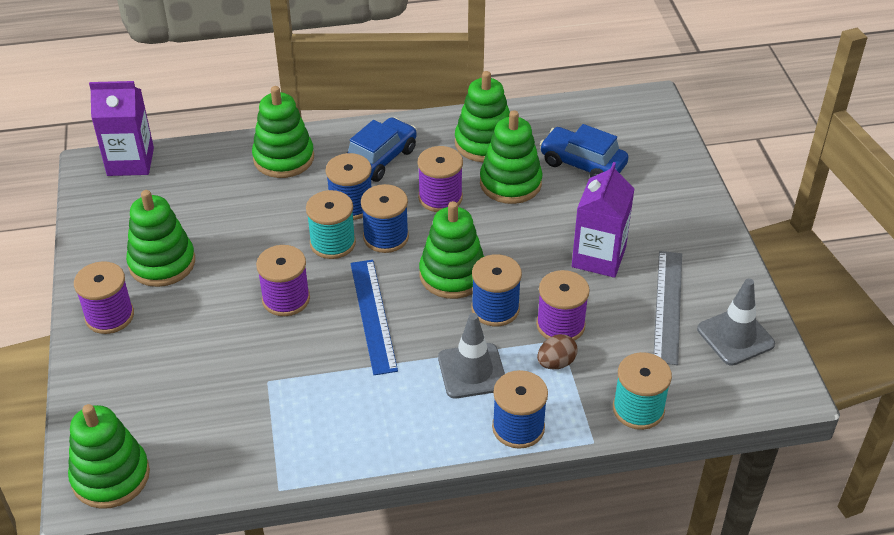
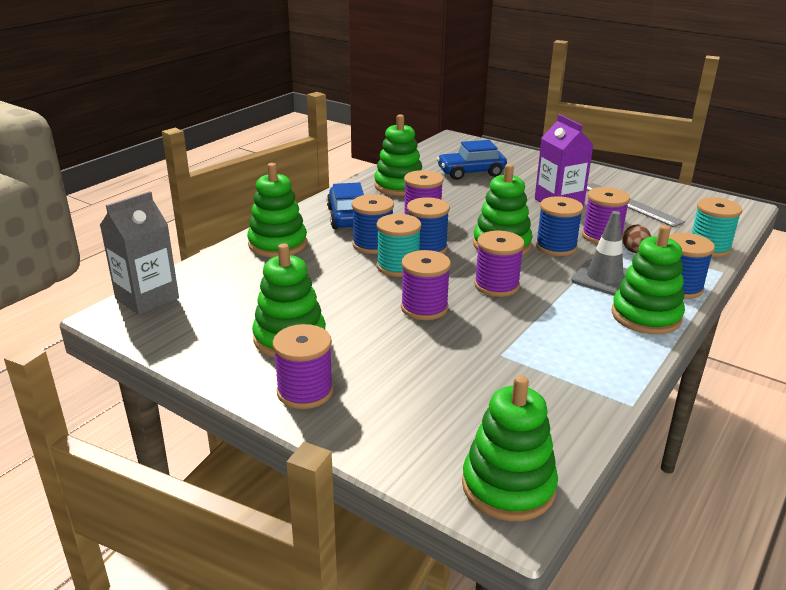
camera: 45 degrees left, 15 degrees down
(130, 162) = (147, 298): purple carton -> grey carton
(373, 315) = (496, 285): blue ruler -> purple spool
(510, 183) = (449, 195): green stacking toy -> green stacking toy (646, 316)
(735, 336) = (681, 200): grey traffic cone -> none

